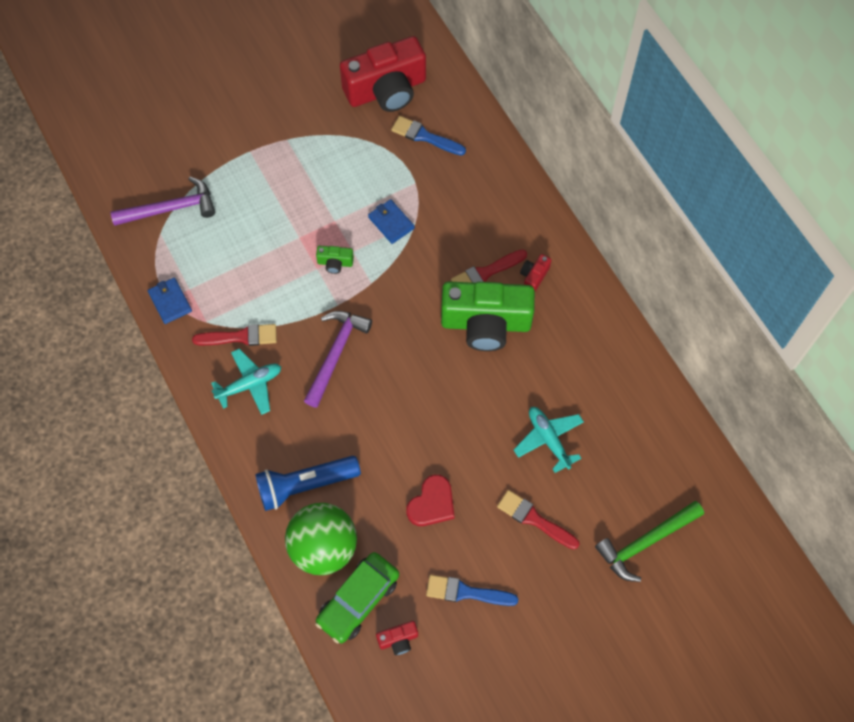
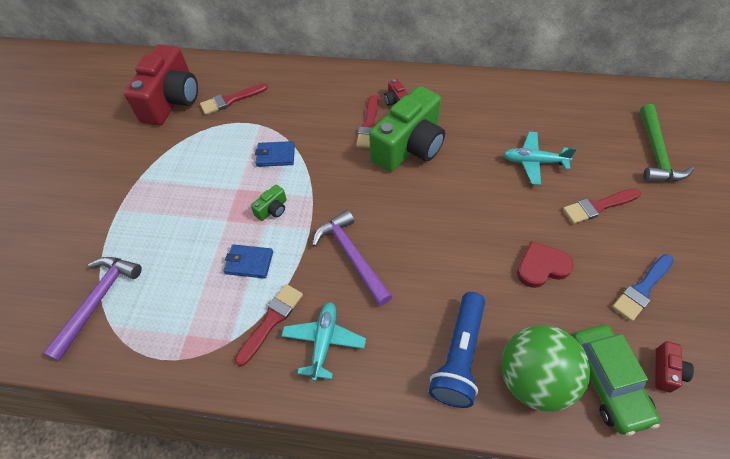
camera: 50 degrees left, 10 degrees down
(170, 302) = (182, 360): blue wallet -> blue wallet (249, 263)
(424, 136) = (231, 100): blue brush -> red brush
(432, 503) = (541, 267): red heart -> red heart turned 90 degrees counterclockwise

